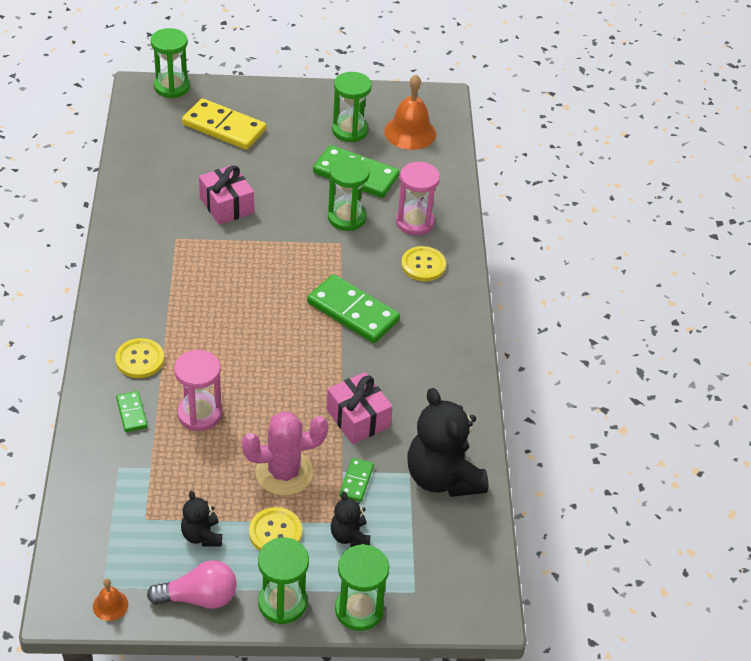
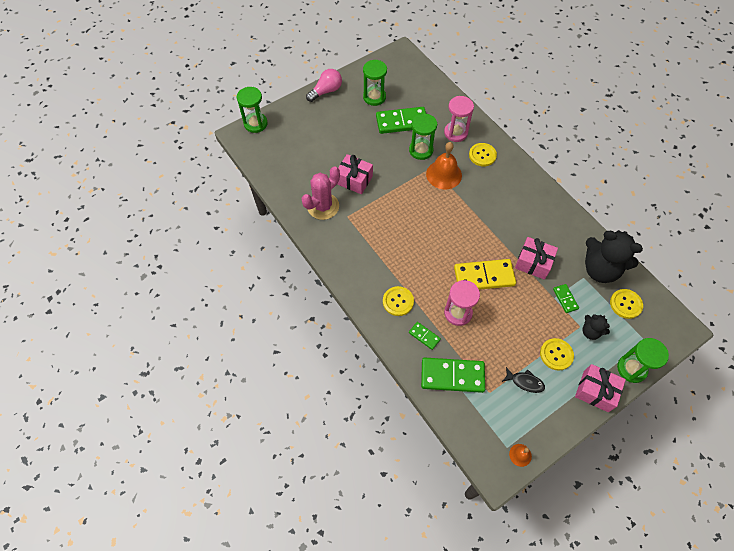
camera: 30 degrees left, 15 degrees up
(199, 597) = (556, 418): pink light bulb -> pink light bulb (326, 91)
(202, 535) = (525, 382): black teddy bear -> black fish
(224, 127) = (308, 133): yellow domino -> yellow domino (484, 276)
(282, 603) = (595, 391): green hourglass -> pink gift
(284, 472) = (528, 318): pink cactus -> pink cactus (323, 206)
(353, 312) = (475, 203): green domino -> green domino (452, 376)
(410, 132) = (405, 81): orange bell -> orange bell (444, 174)
(434, 536) = (625, 304): none -> yellow button

